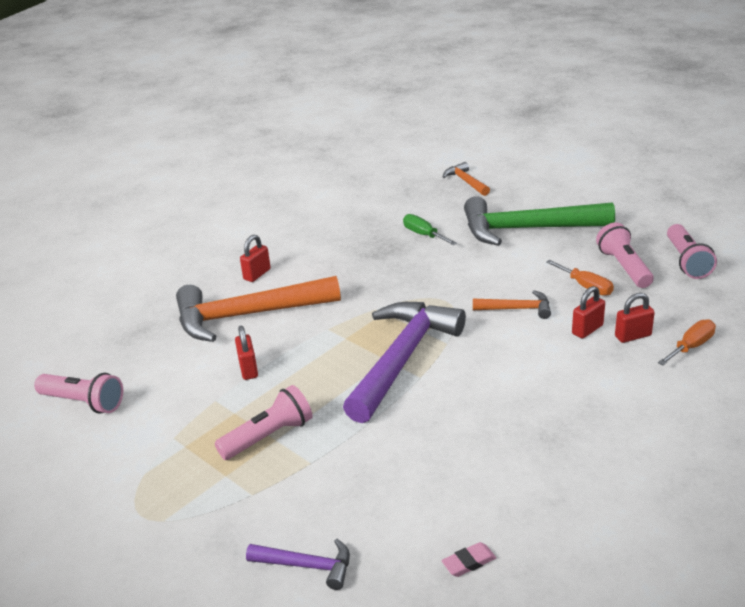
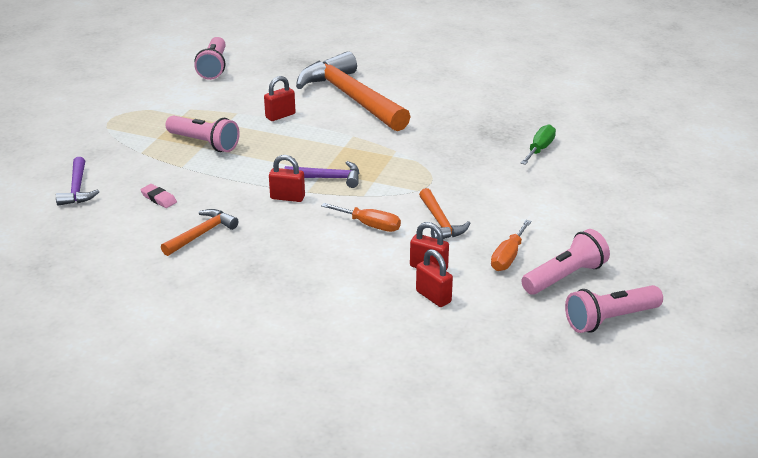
camera: 65 degrees right, 0 degrees up
(257, 274) = (413, 86): red padlock -> red padlock (287, 197)
(402, 359) = (328, 178): purple hammer -> purple hammer, size x0.46
(466, 182) = (671, 152): orange hammer -> orange hammer (201, 234)
(469, 562) = (95, 253): pink eraser -> pink eraser (159, 198)
(527, 229) = (599, 205): green hammer -> none
(691, 346) = (435, 336): orange screwdriver -> orange screwdriver (370, 225)

